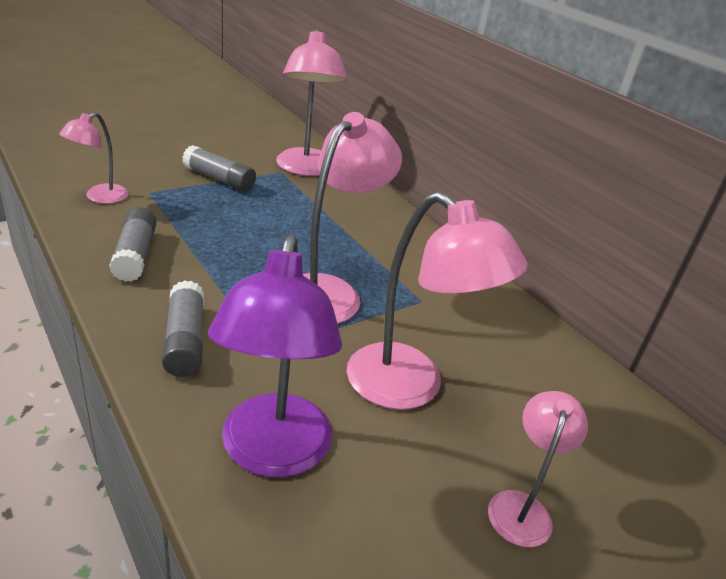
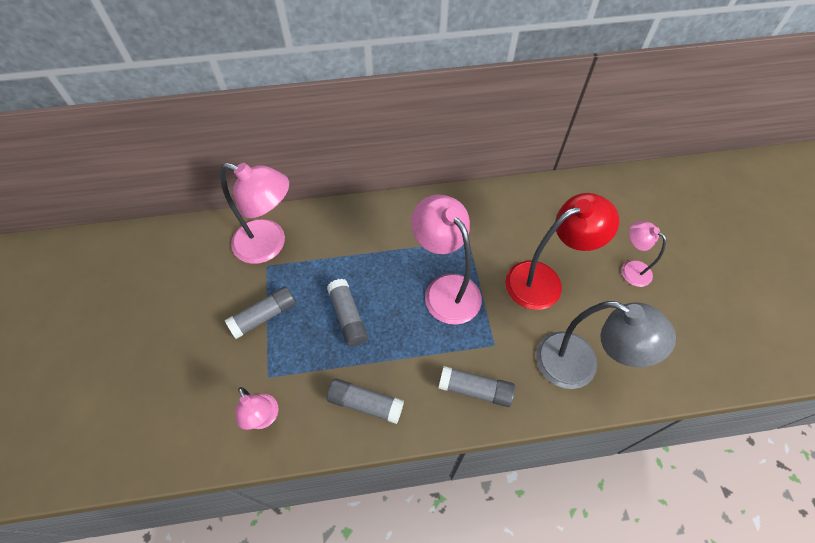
camera: 60 degrees left, 25 degrees up
(245, 227) = (348, 317): none -> grey glue stick
(273, 454) = (579, 366): purple lamp -> grey lamp
(410, 387) = (544, 280): pink lamp -> red lamp

